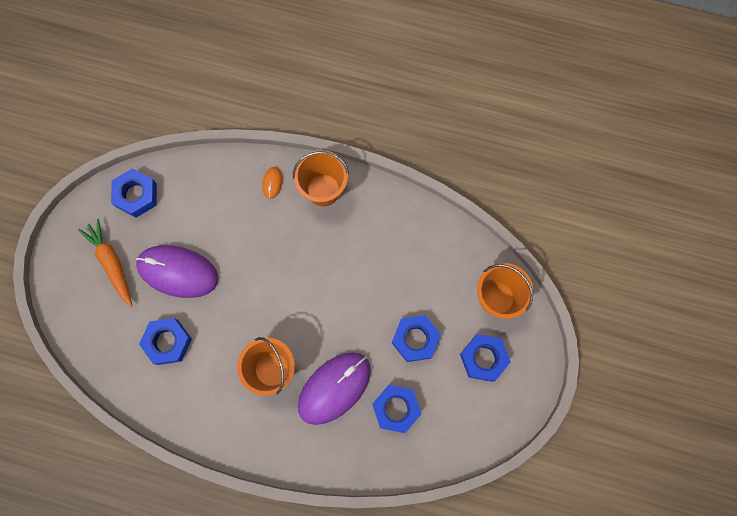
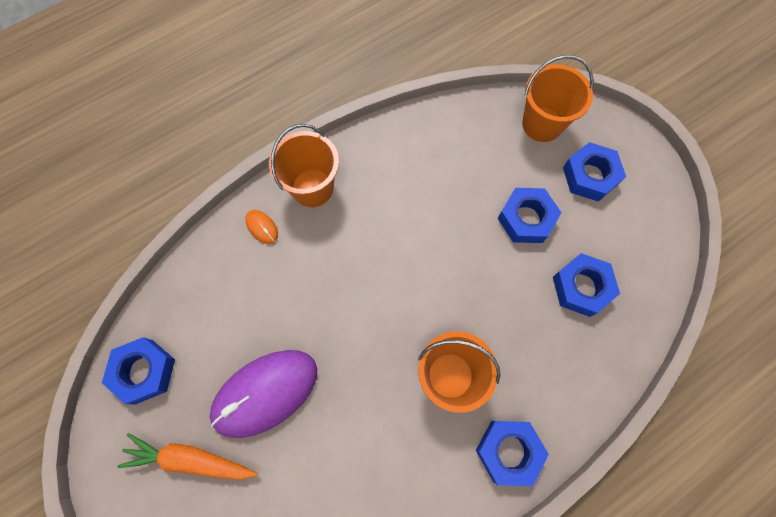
camera: 50 degrees left, 5 degrees down
(167, 342) = (330, 466): blue nut -> blue nut (508, 451)
(334, 388) = (517, 329): purple mouse -> none

